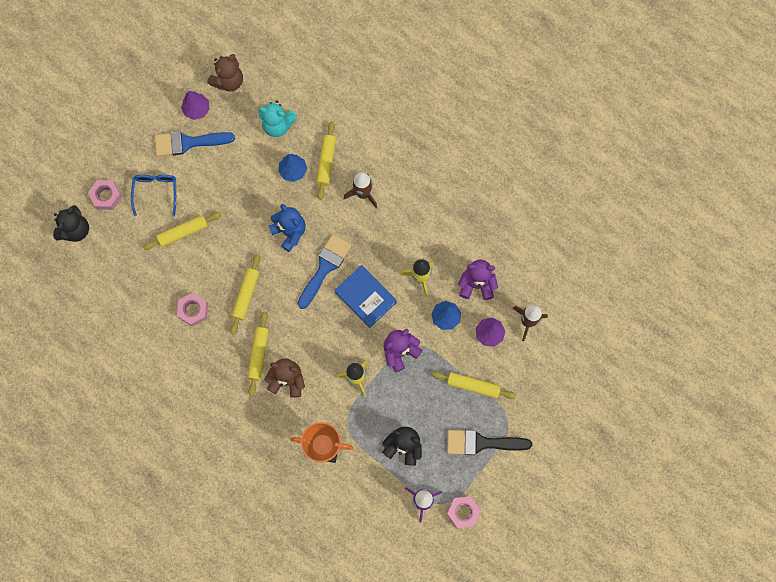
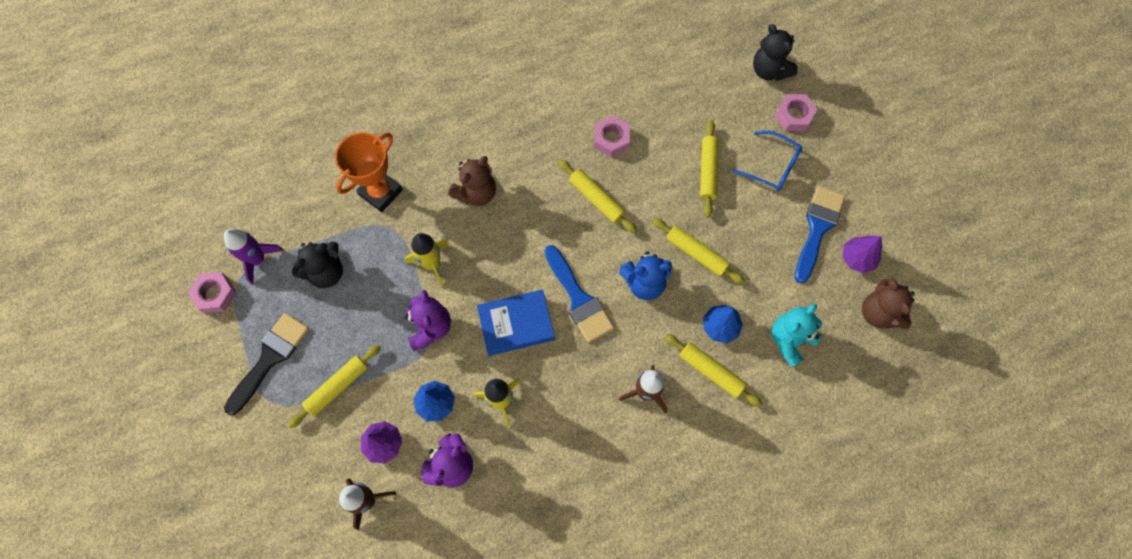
camera: 120 degrees right, 5 degrees down
(258, 354) = (522, 179): yellow rolling pin -> yellow rolling pin (696, 253)

